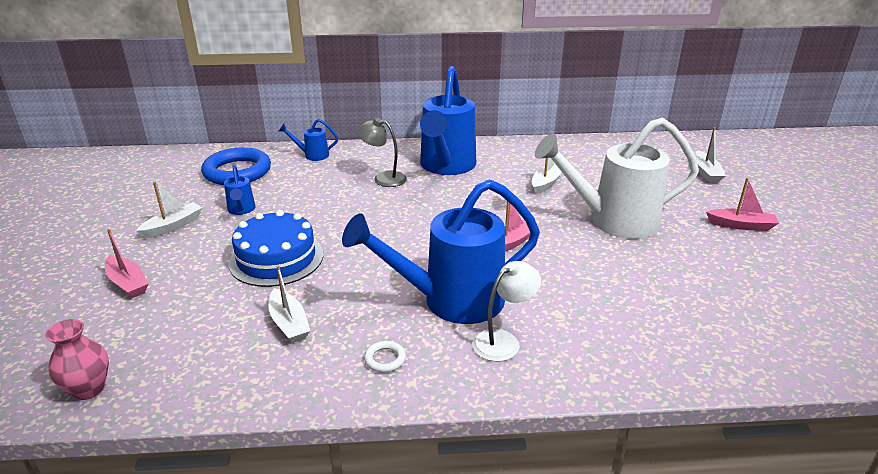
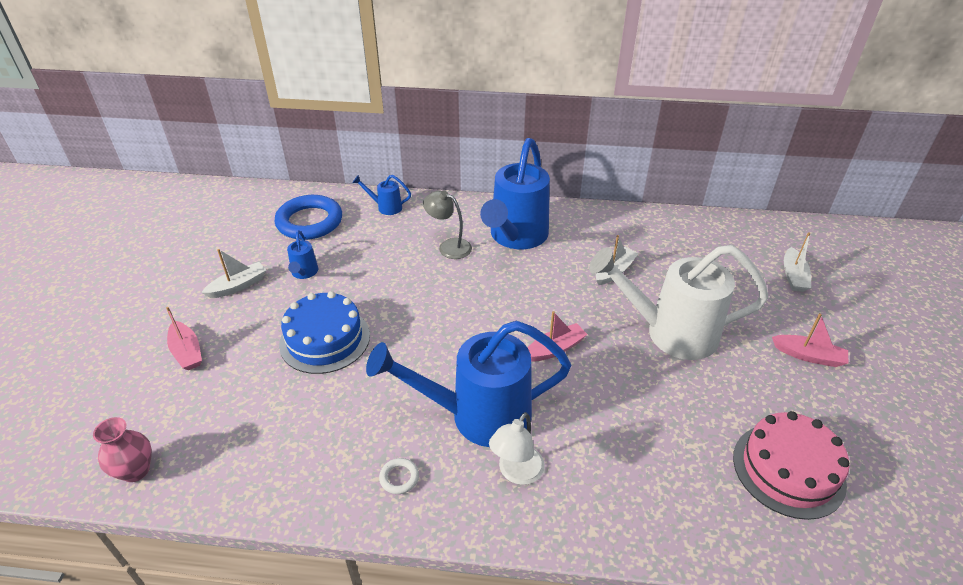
camera: 10 degrees right, 10 degrees up
(289, 323) = (320, 421): white boat -> none
(503, 341) = (516, 473): white lamp -> white lamp turned 150 degrees clockwise
(756, 307) = (788, 469): none -> pink cake

